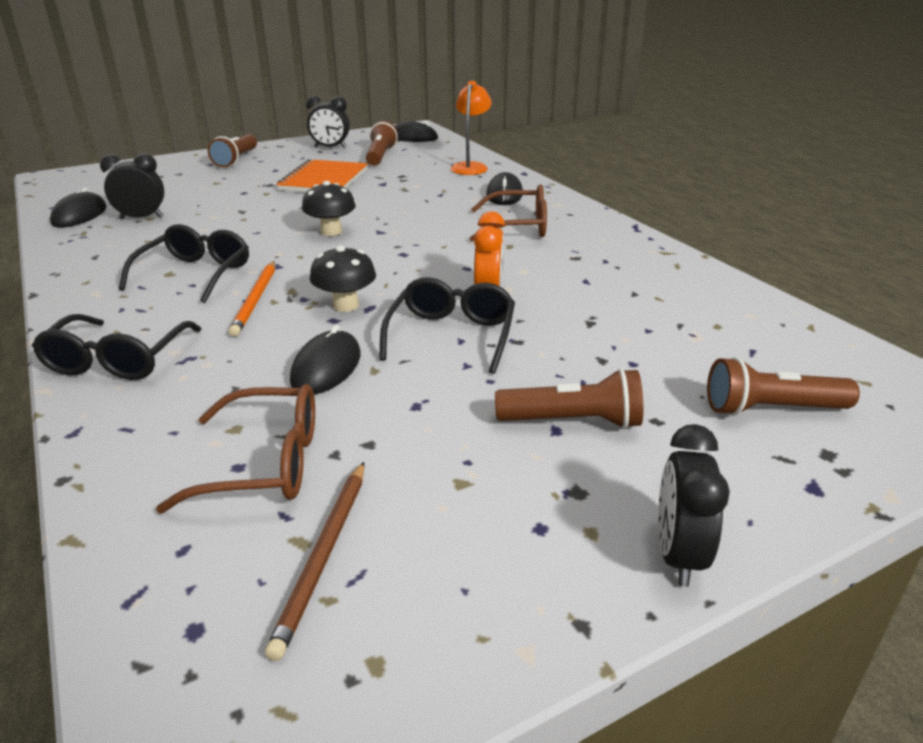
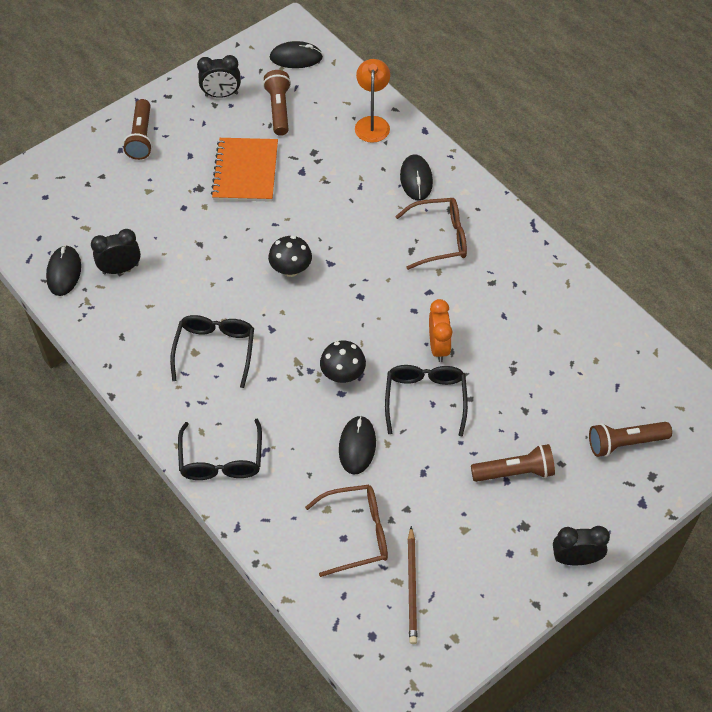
camera: 10 degrees left, 25 degrees up
(255, 300) = (277, 378): orange pencil -> none
(678, 555) = (575, 559): black clock -> black clock turned 90 degrees clockwise

